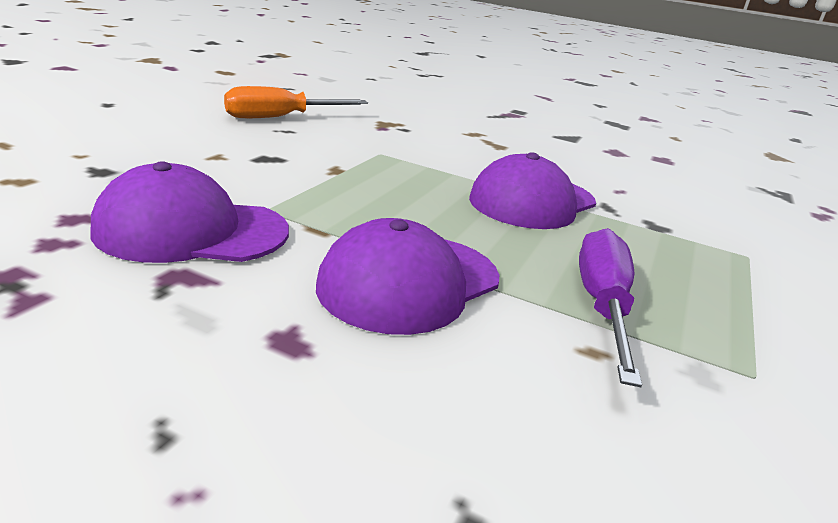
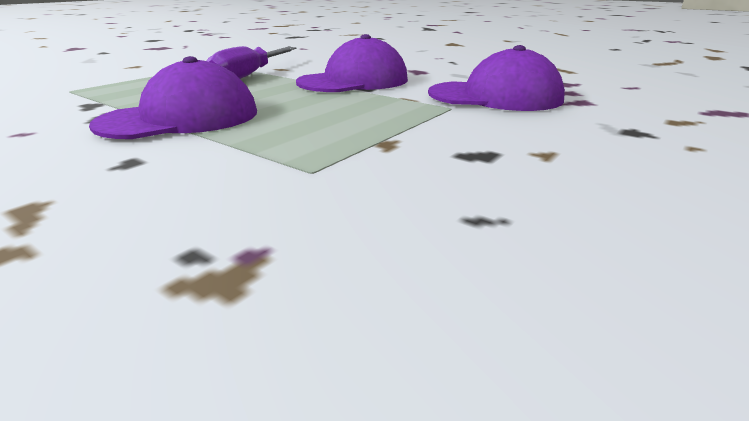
camera: 165 degrees left, 0 degrees up
(281, 117) = (519, 270): orange screwdriver -> none

